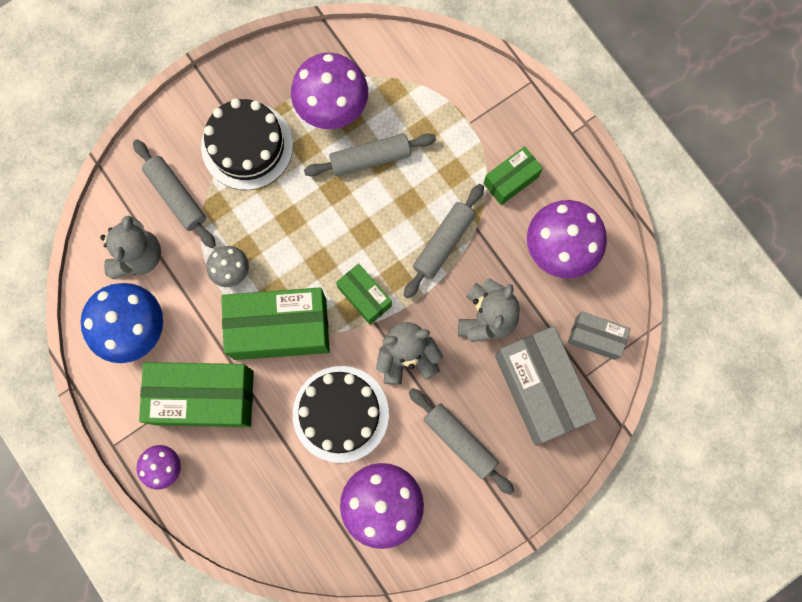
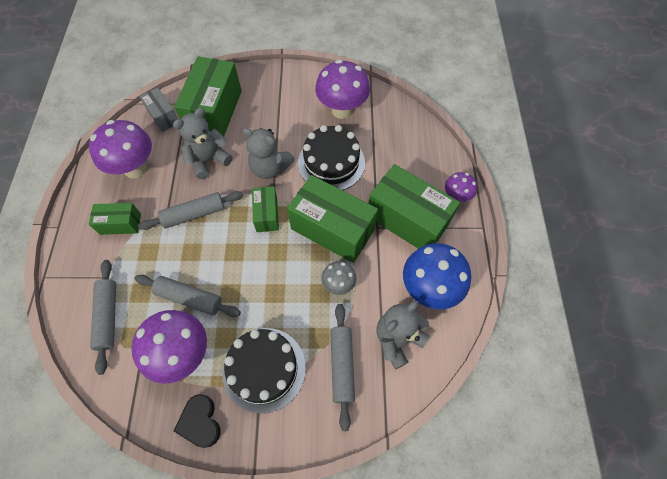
camera: 145 degrees left, 15 degrees down
(270, 69) = (200, 422): none -> black heart
(460, 441) = (277, 113): grey rolling pin -> grey rolling pin (108, 317)
(540, 388) = (214, 111): grey box -> green box

